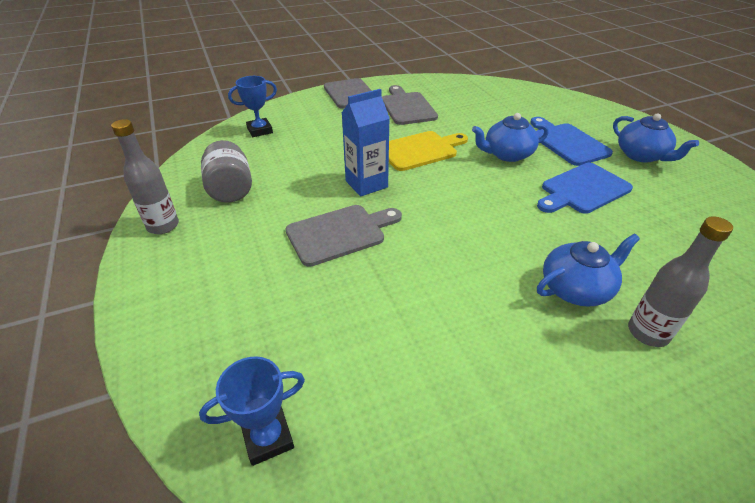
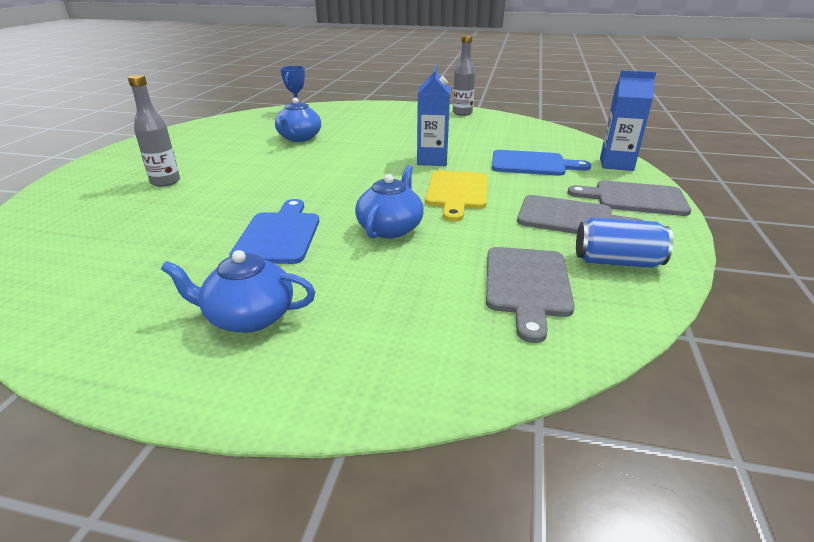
camera: 125 degrees right, 10 degrees down
(230, 189) = (482, 128): grey jar -> none
(260, 130) = (571, 148): blue trophy -> none
(288, 108) = (616, 164): none -> blue carton
(340, 233) = (388, 142): grey cutting board -> grey cutting board (527, 285)
(442, 90) = (616, 262): none -> blue can
(567, 142) = (357, 278): blue cutting board -> blue cutting board (532, 164)
(576, 288) = (224, 179): blue teapot -> blue teapot (299, 138)

